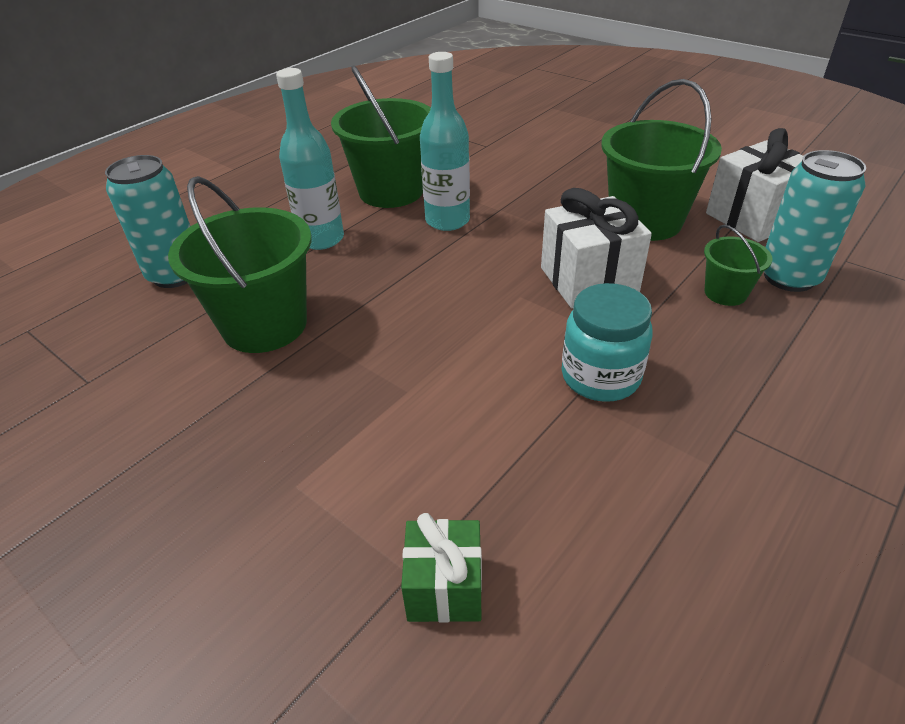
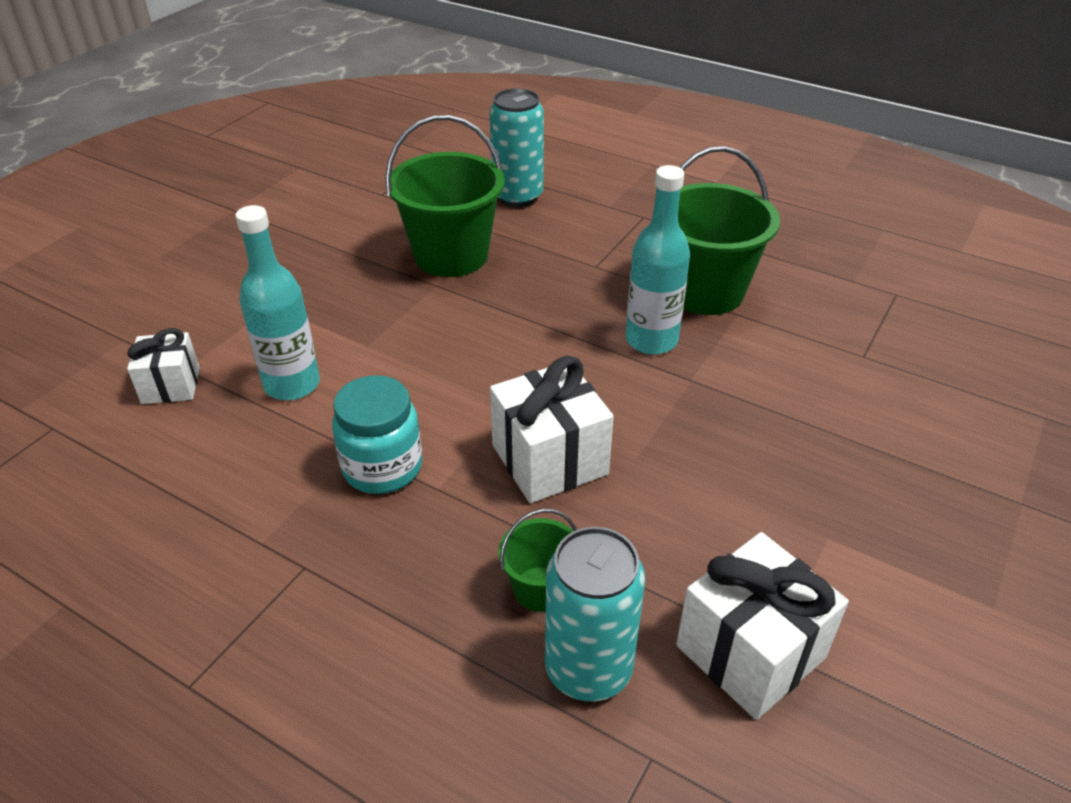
camera: 80 degrees right, 0 degrees up
(321, 239) = (592, 261): turquoise bottle -> turquoise bottle (292, 384)
(444, 587) = (171, 385): green gift -> white gift
(645, 221) = (701, 518): green bucket -> none

